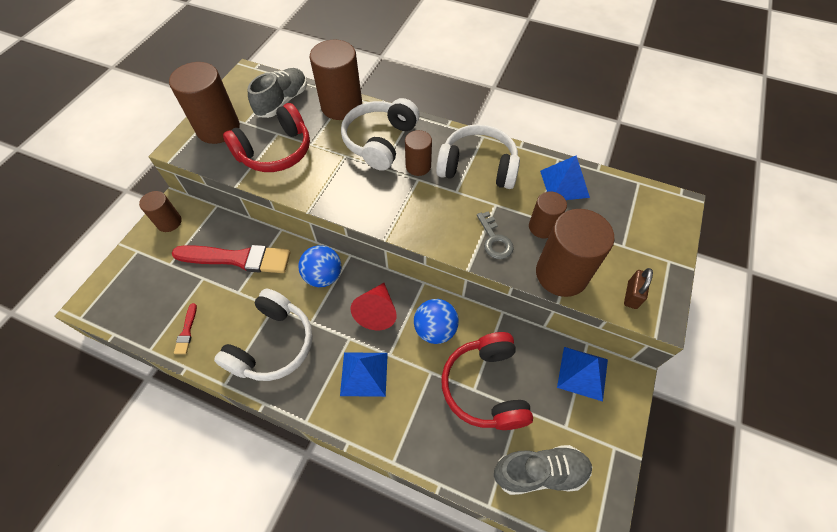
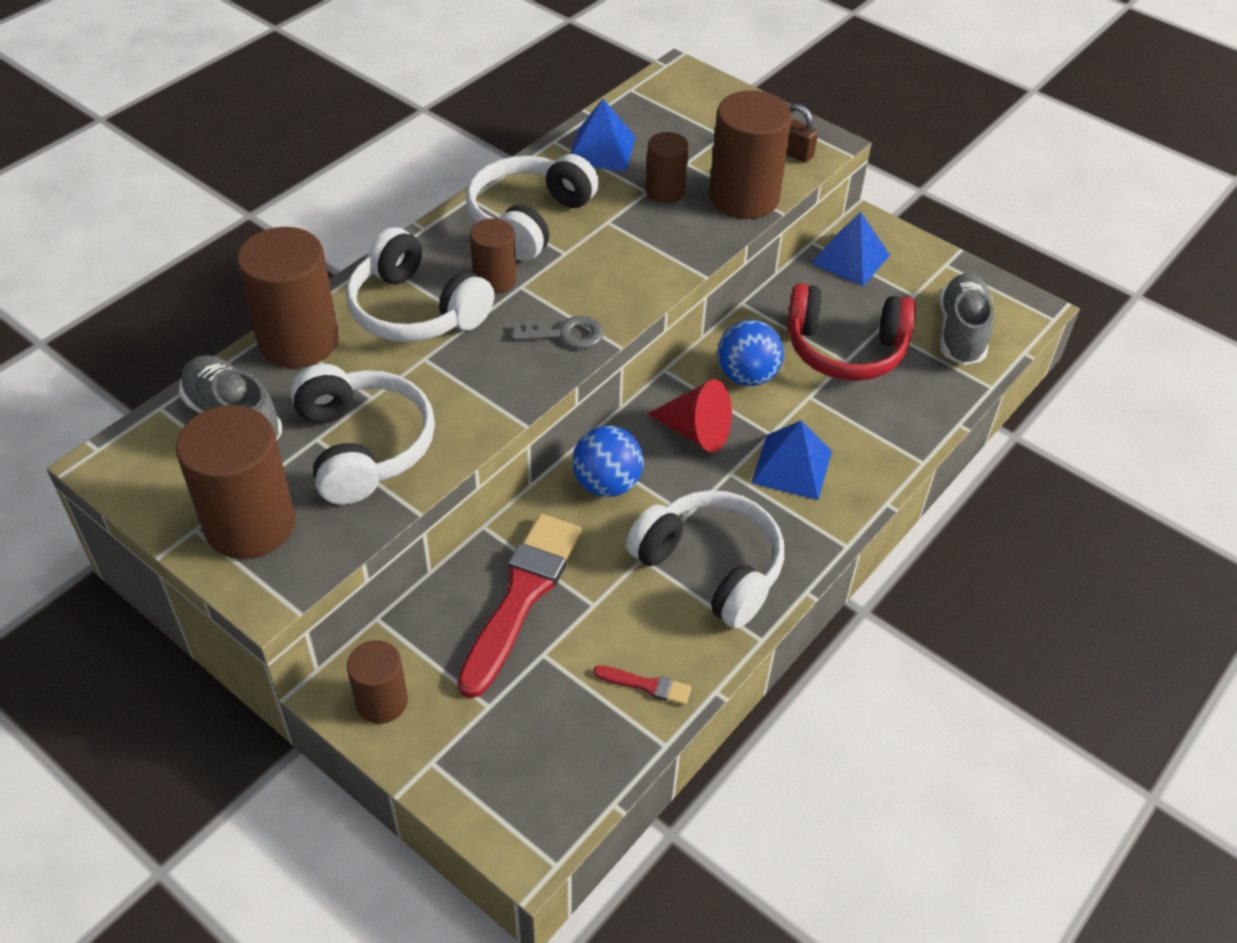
camera: 75 degrees left, 10 degrees down
(275, 151) = (363, 447): red headphones -> white headphones
(494, 240) = (667, 239): grey key -> grey key (565, 334)

